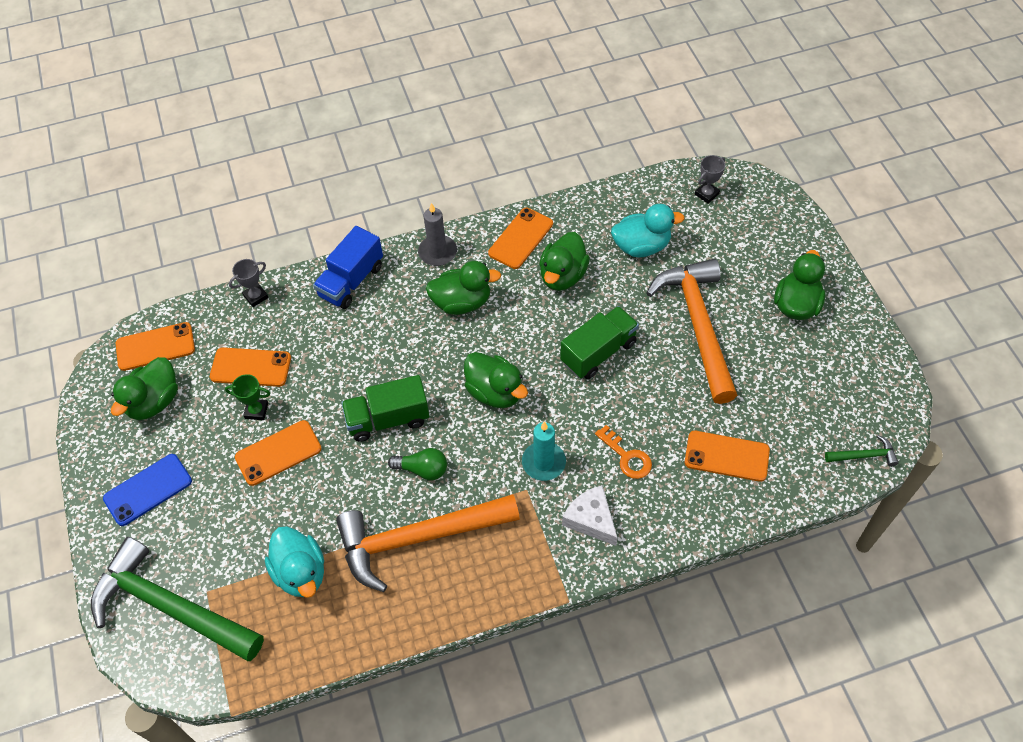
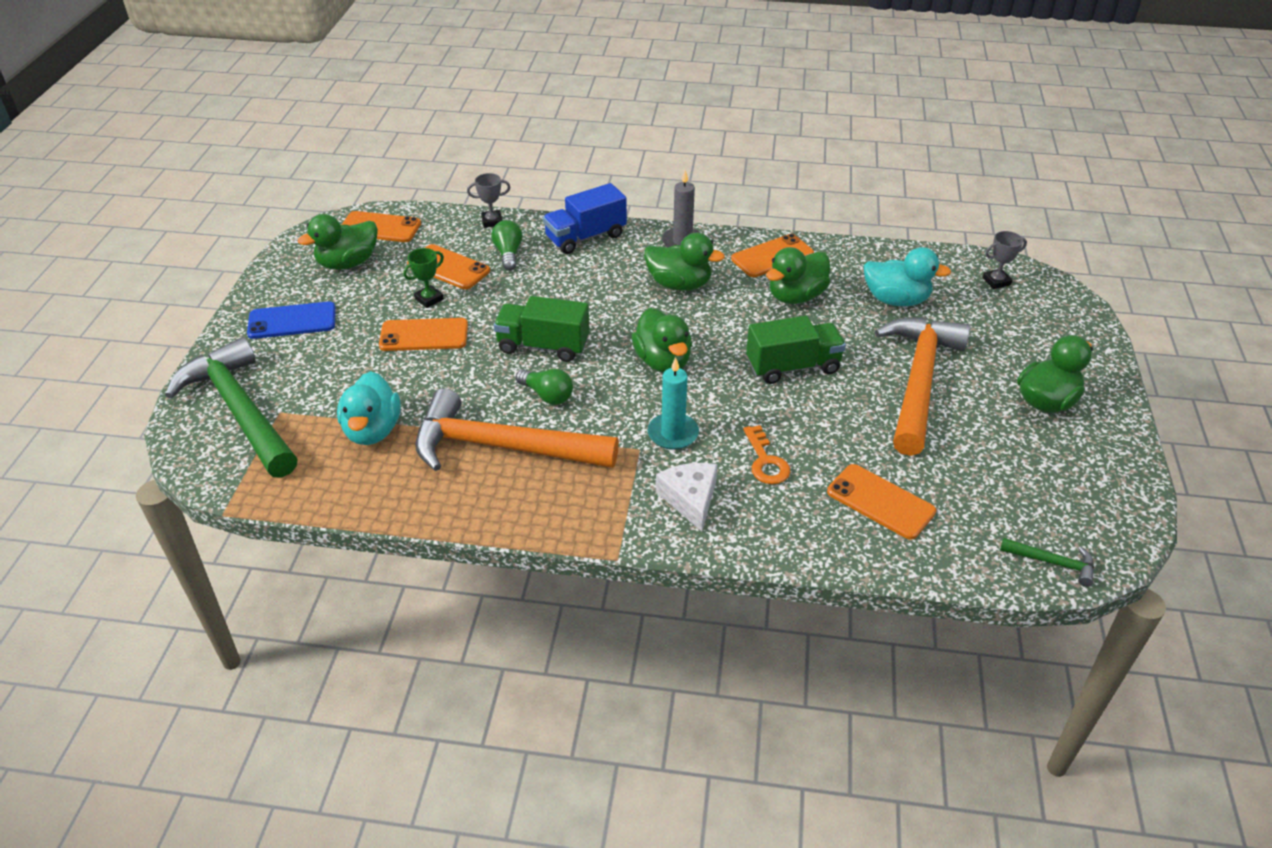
camera: 25 degrees right, 15 degrees down
(256, 411) = (429, 299): green trophy -> green trophy turned 75 degrees counterclockwise
(294, 329) = (508, 254): none -> green light bulb

